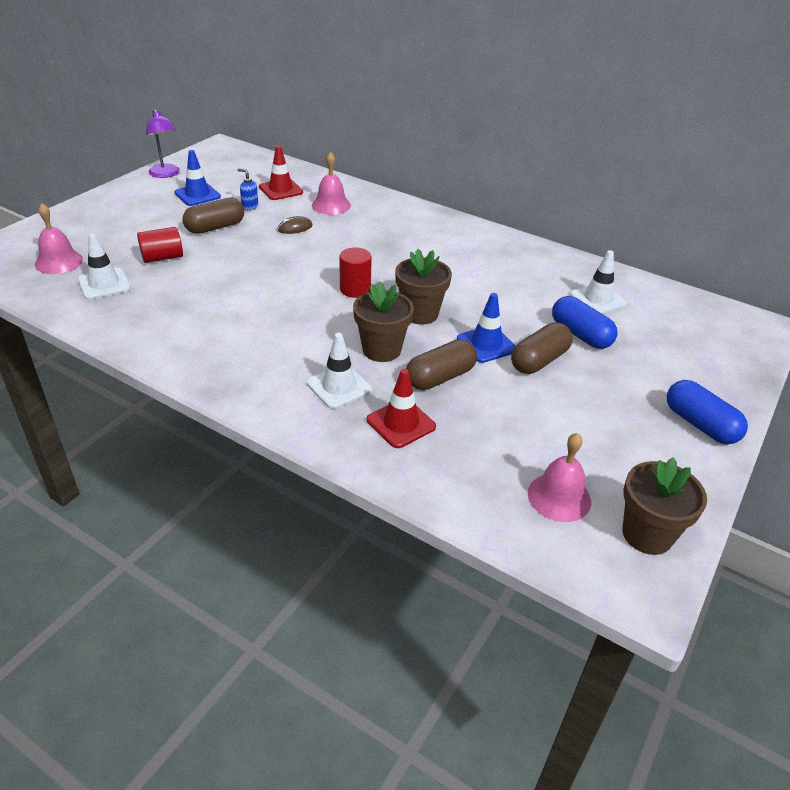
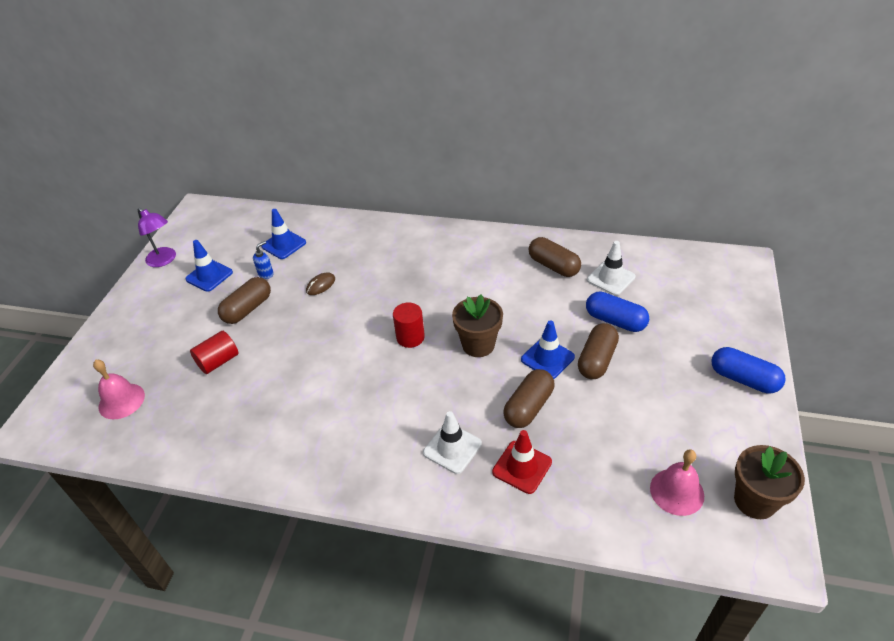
camera: 15 degrees left, 5 degrees up
(104, 284) = (181, 411): white traffic cone -> none
(249, 207) = (266, 274): blue soap dispenser -> blue soap dispenser turned 120 degrees clockwise
(281, 190) = (284, 244): red traffic cone -> blue traffic cone
(331, 205) = (339, 248): pink bell -> none
(381, 350) = (467, 395): brown flower pot -> none
(541, 273) = (553, 266): none -> brown capsule

